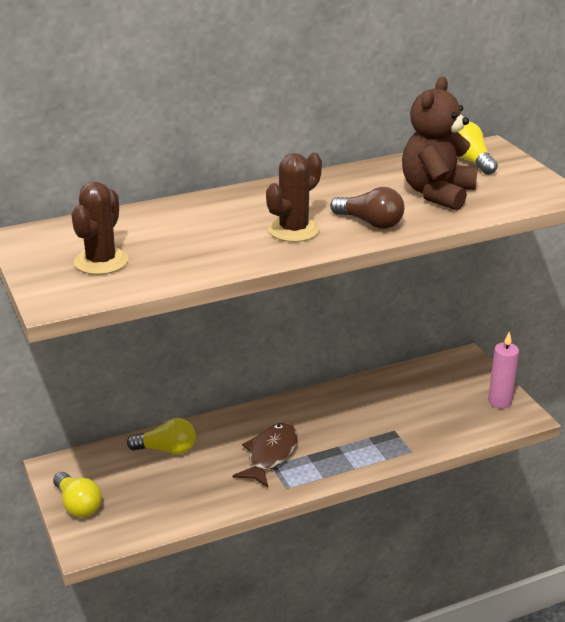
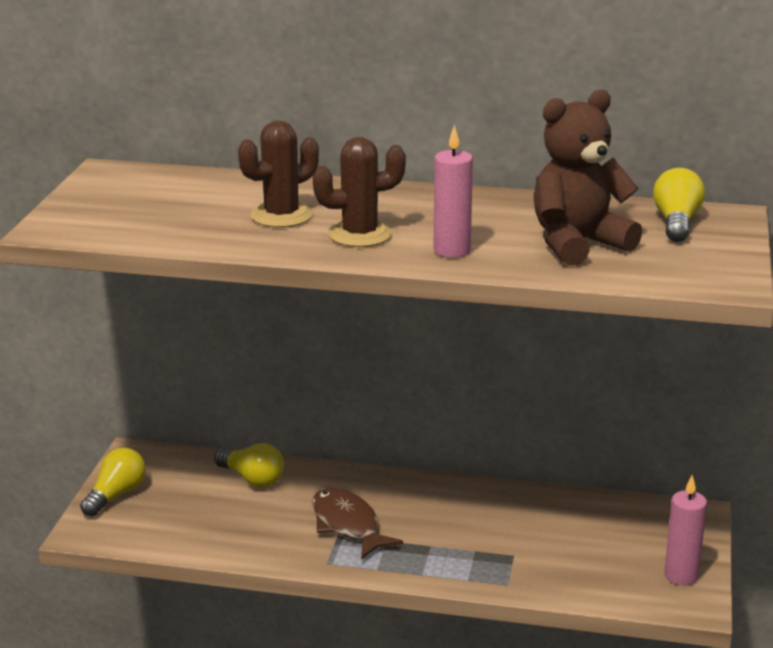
camera: 35 degrees right, 5 degrees down
(78, 505) = (116, 495): yellow light bulb -> yellow light bulb turned 150 degrees counterclockwise
(101, 261) = (138, 210): brown cactus -> brown cactus (281, 216)
(270, 455) = (347, 525): brown fish -> brown fish turned 90 degrees counterclockwise
(370, 223) = (452, 250): brown light bulb -> pink candle

